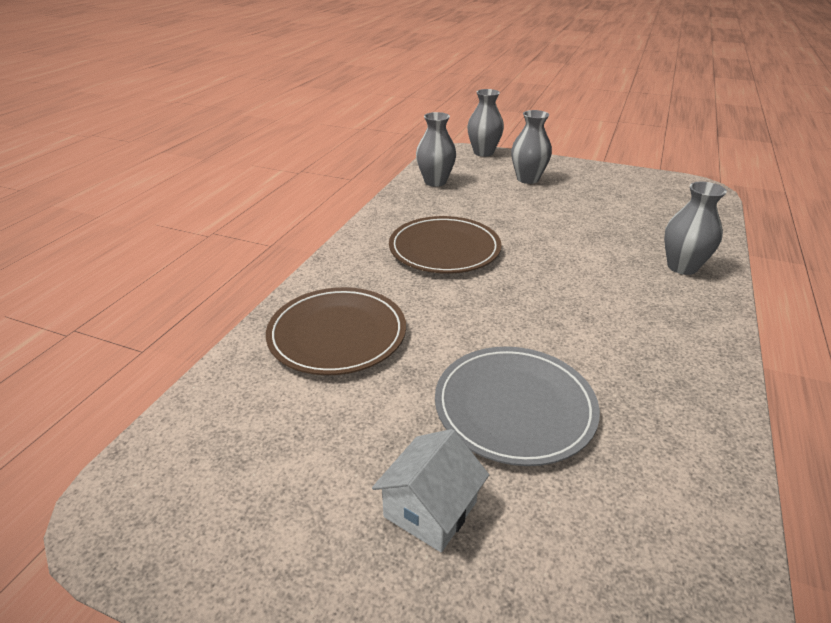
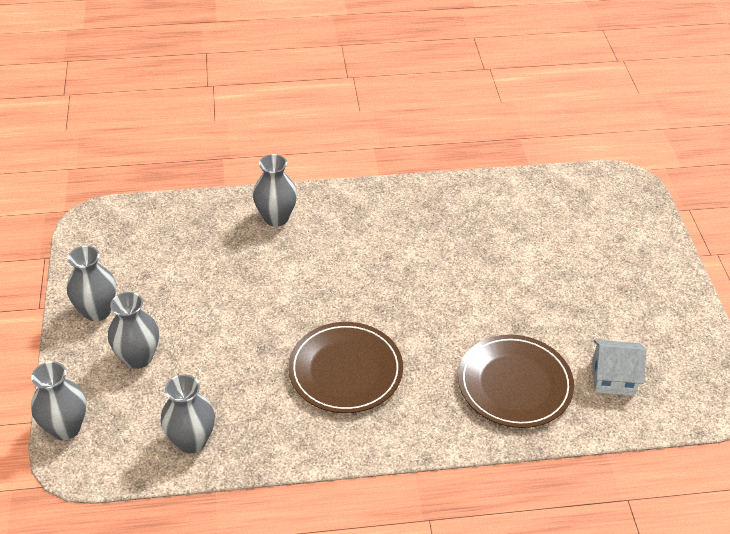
camera: 120 degrees left, 10 degrees up
(430, 509) = (602, 278): white house -> white house (613, 378)
(514, 407) = (507, 268): grey plate -> none
(586, 174) = (97, 311): none -> grey vase

